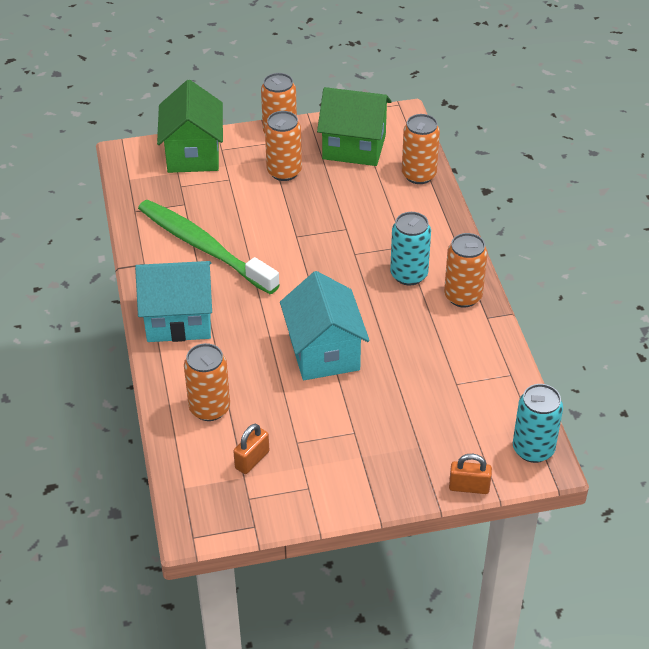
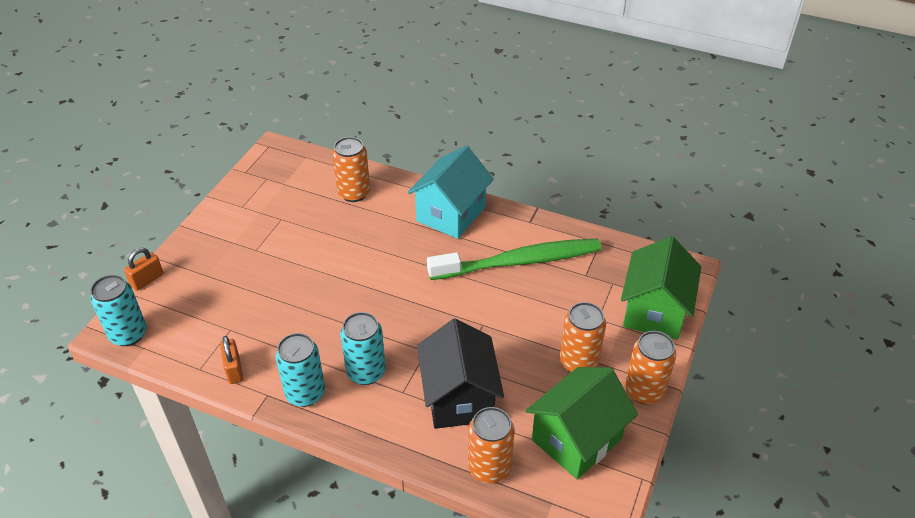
camera: 125 degrees right, 0 degrees up
(193, 154) = (654, 311): green house -> green house turned 75 degrees clockwise
(252, 460) = (291, 192): orange padlock -> orange padlock (234, 370)
(324, 352) = (340, 272): turquoise house -> none
(379, 215) = (459, 398): none -> black house
(463, 296) = (305, 393): orange can -> turquoise can

